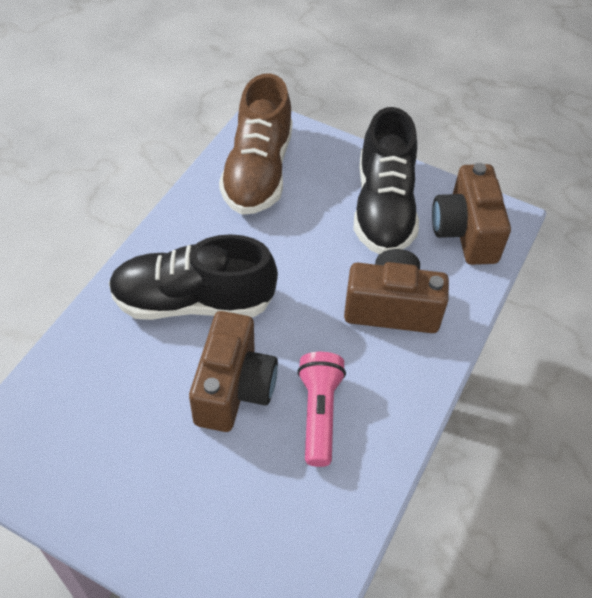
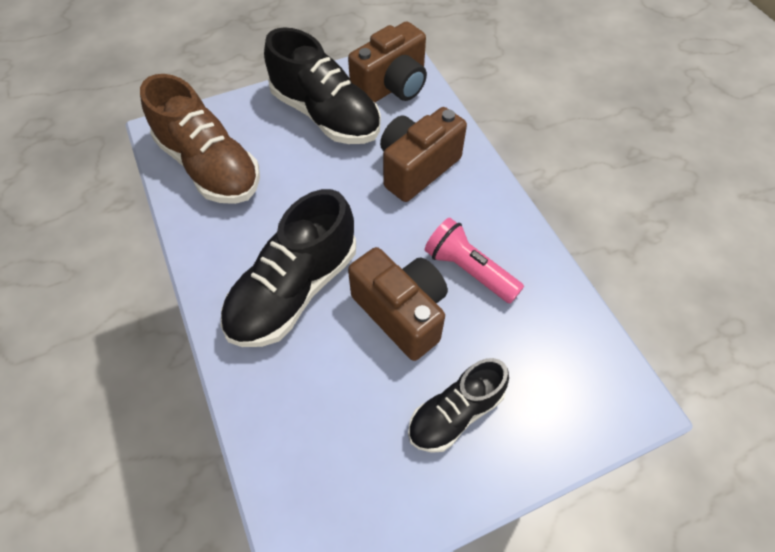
camera: 50 degrees left, 5 degrees up
(171, 485) = (455, 413): none -> black shoe
(465, 232) = (392, 87): brown camera -> brown camera turned 75 degrees counterclockwise

